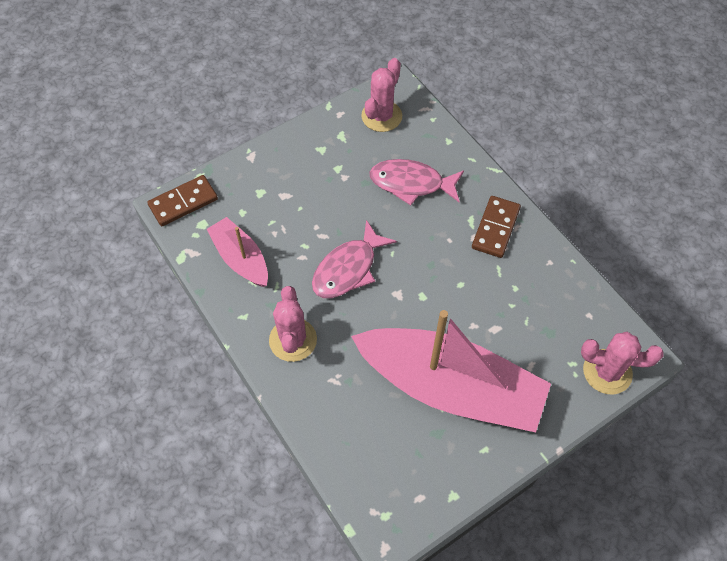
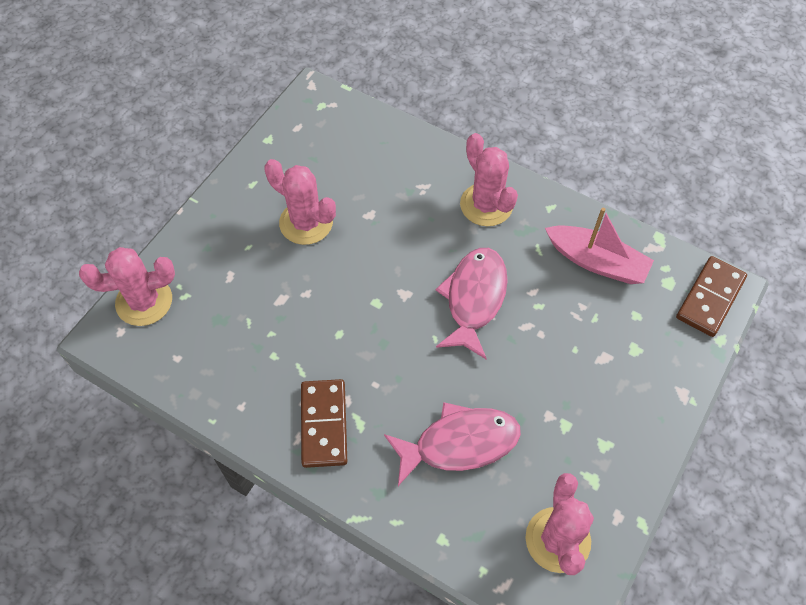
camera: 155 degrees right, 0 degrees up
(450, 388) = (306, 223): pink boat -> pink cactus

